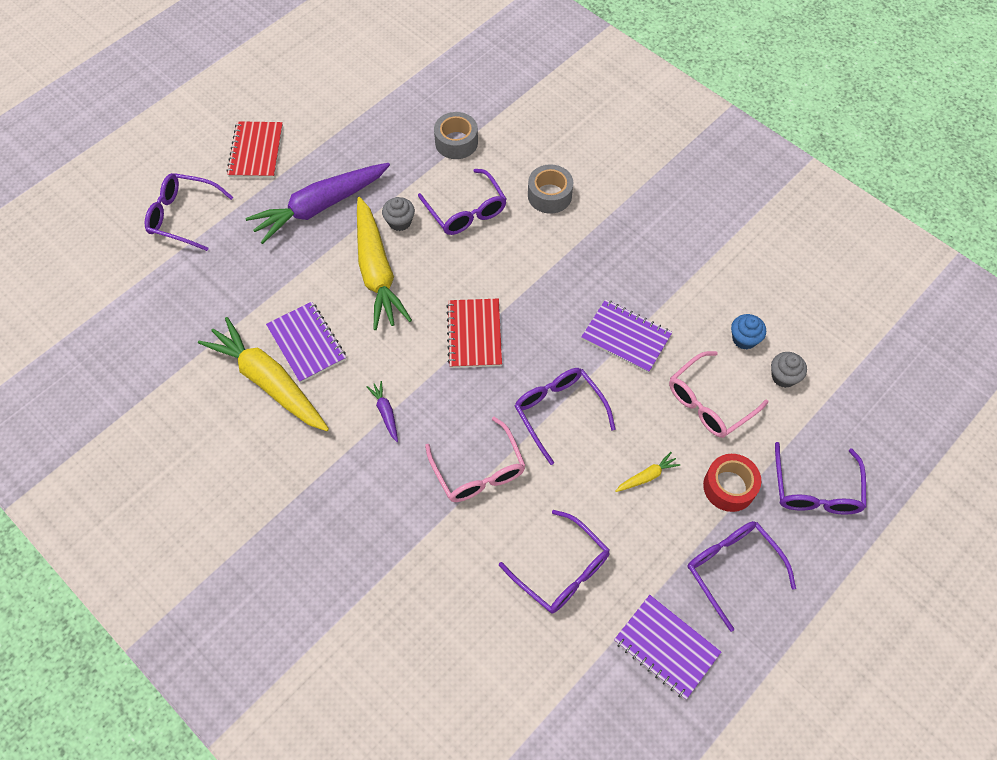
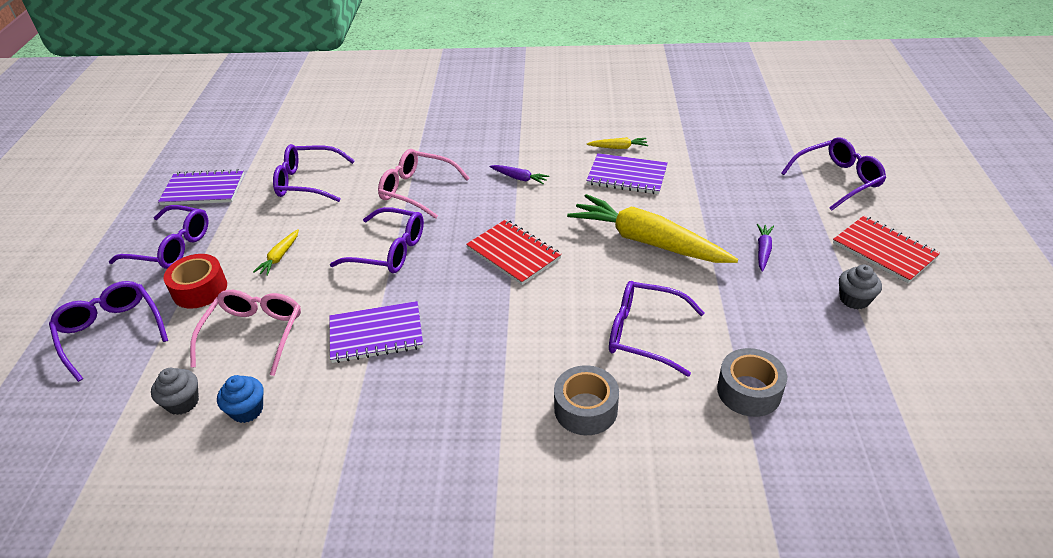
camera: 140 degrees right, 20 degrees down
(269, 381) = (618, 147): yellow carrot -> yellow carrot, size x0.41
(320, 206) = (763, 251): purple carrot -> purple carrot, size x0.41
(400, 222) = (685, 285): grey cupcake -> grey cupcake (854, 299)

